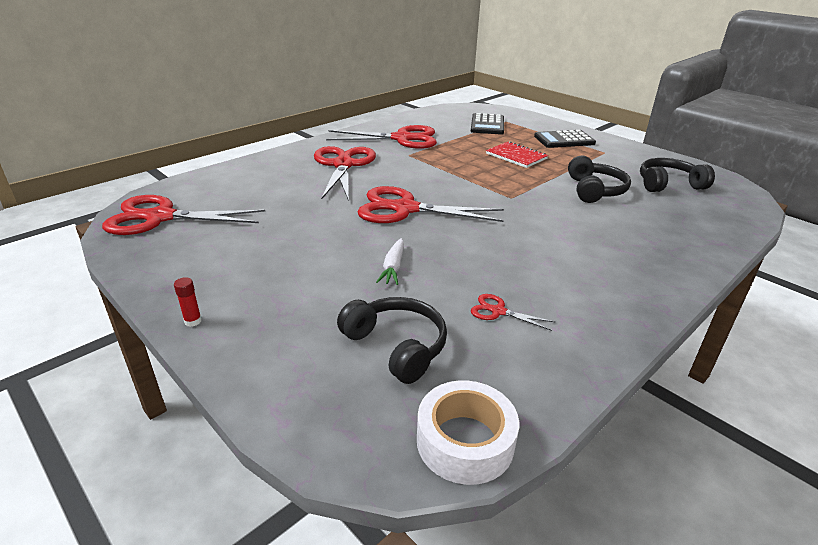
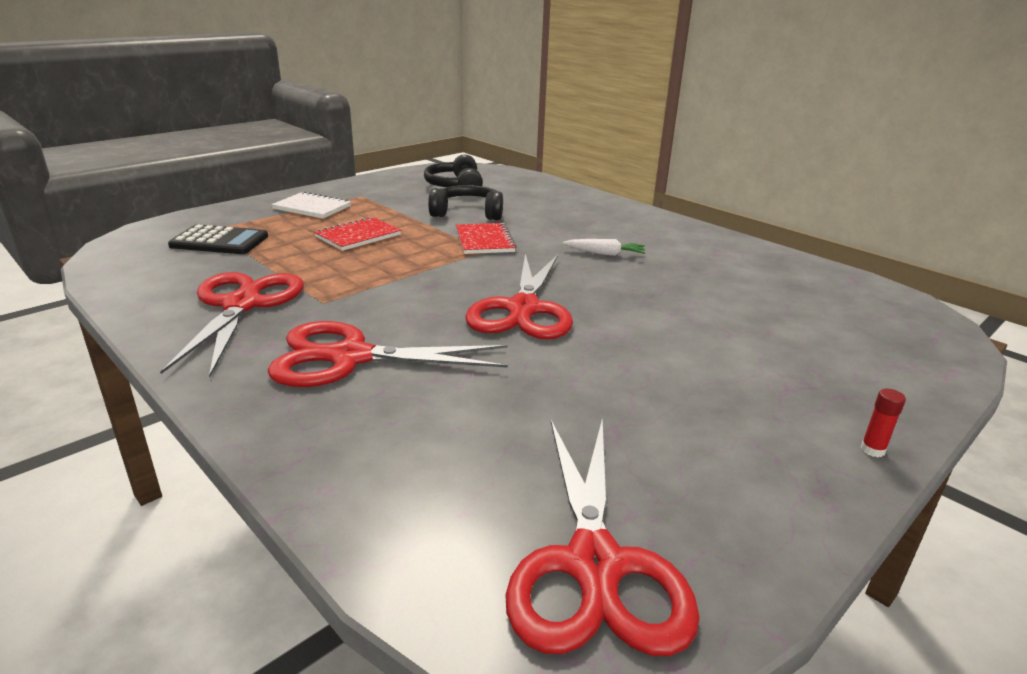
camera: 90 degrees left, 5 degrees down
(393, 267) = (674, 319): white carrot -> white carrot (605, 254)
(397, 346) = (810, 320): black headphones -> none
(465, 441) = (893, 298): white tape -> none
(498, 311) = (724, 275): red scissors -> none
(531, 197) = (484, 241): none -> red notebook
(564, 140) = (312, 207): black calculator -> white notebook

